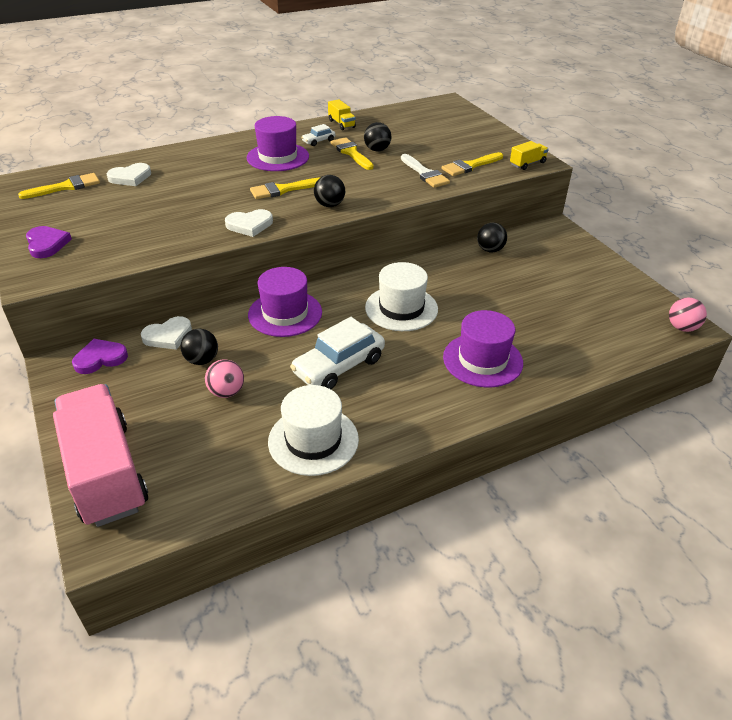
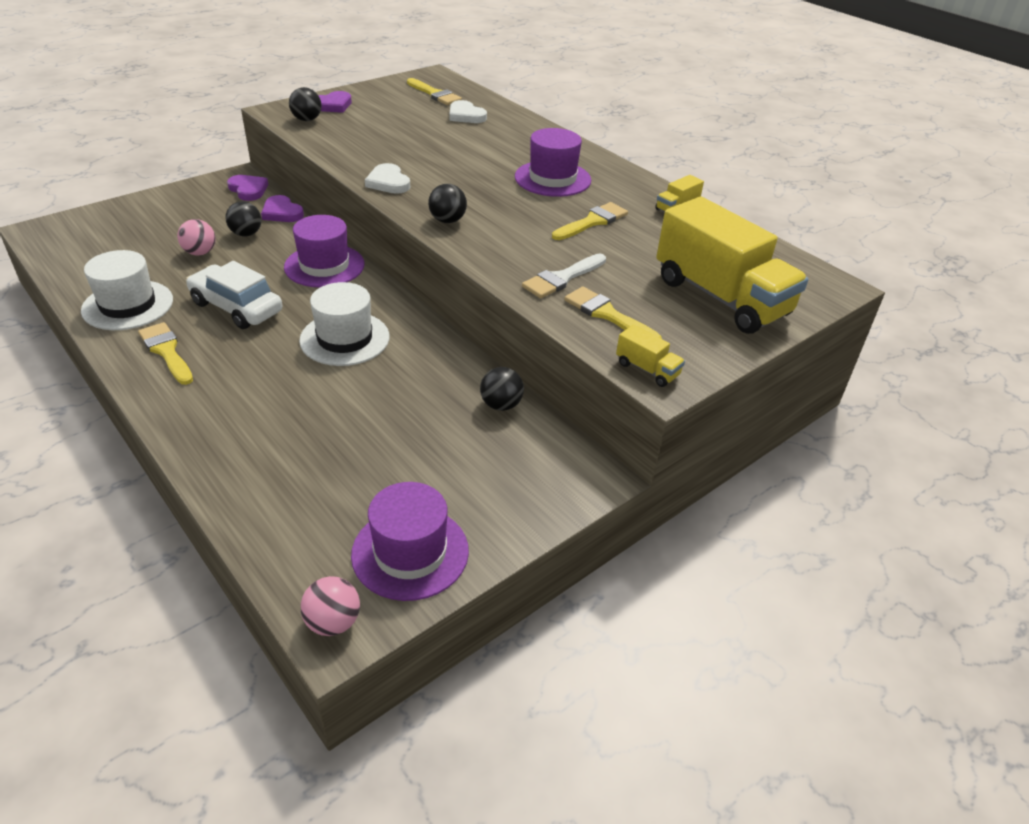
camera: 75 degrees right, 0 degrees up
(106, 472) = (109, 218): pink truck -> none
(168, 336) = (282, 212): white heart -> purple heart
(283, 190) = (473, 190): yellow brush -> yellow brush (166, 351)
(318, 141) = (613, 198): white car -> none
(377, 150) = (613, 239): black ball -> black ball (307, 120)
(455, 131) = (721, 297): none -> yellow truck
(482, 360) = (247, 406): purple hat -> purple hat (410, 552)

